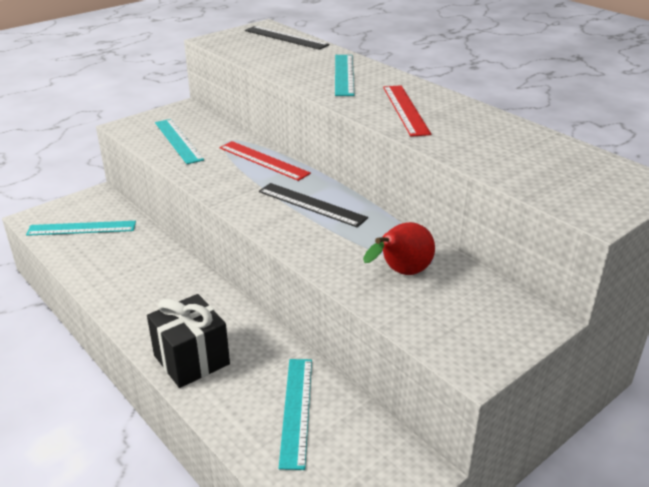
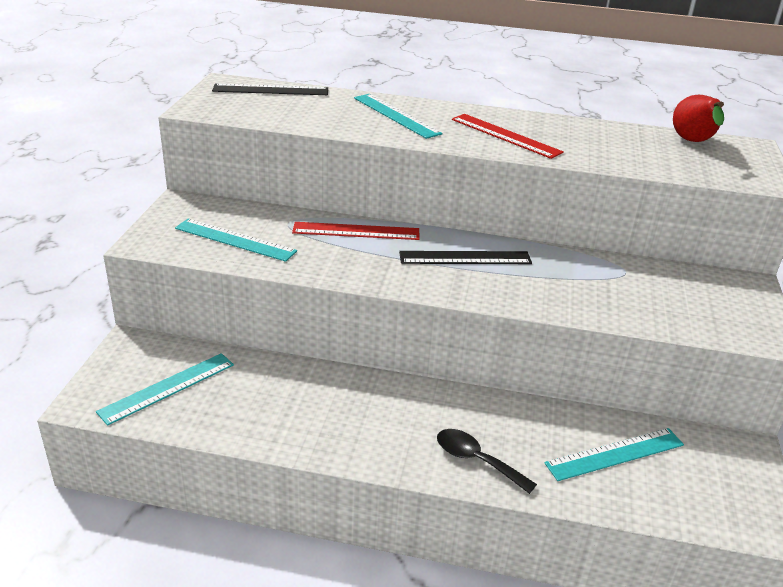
camera: 40 degrees left, 0 degrees up
(191, 360) = (476, 460): black gift -> black spoon
(296, 410) = (615, 454): turquoise ruler -> turquoise ruler turned 75 degrees counterclockwise
(401, 273) = (620, 289): red pear -> red pear (693, 142)

